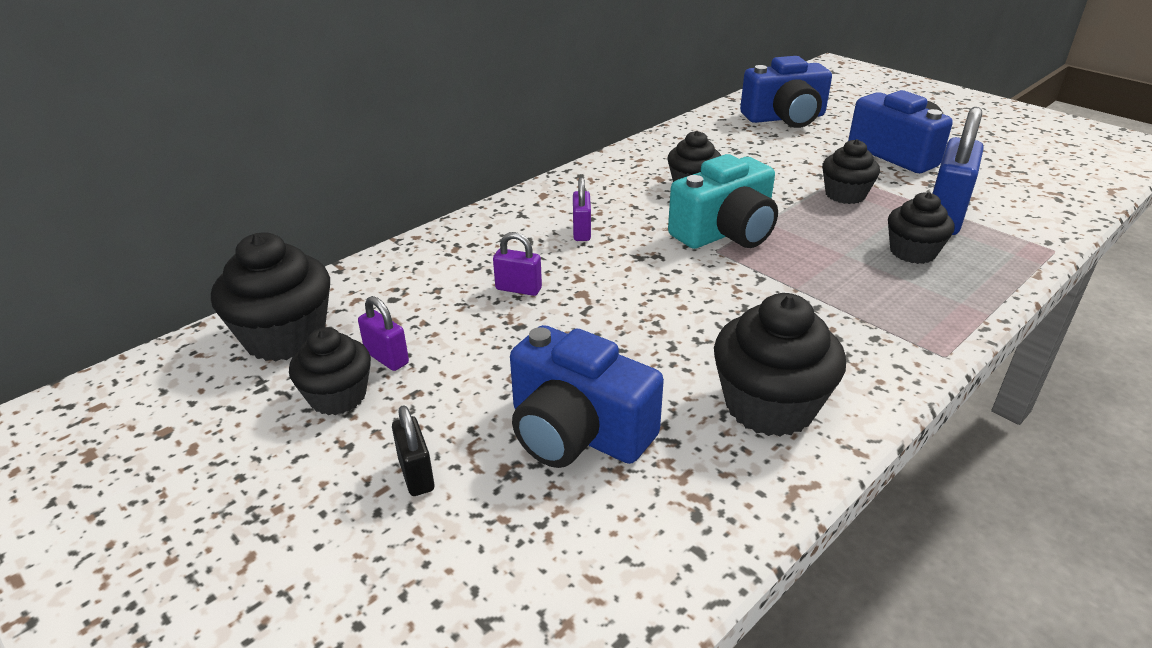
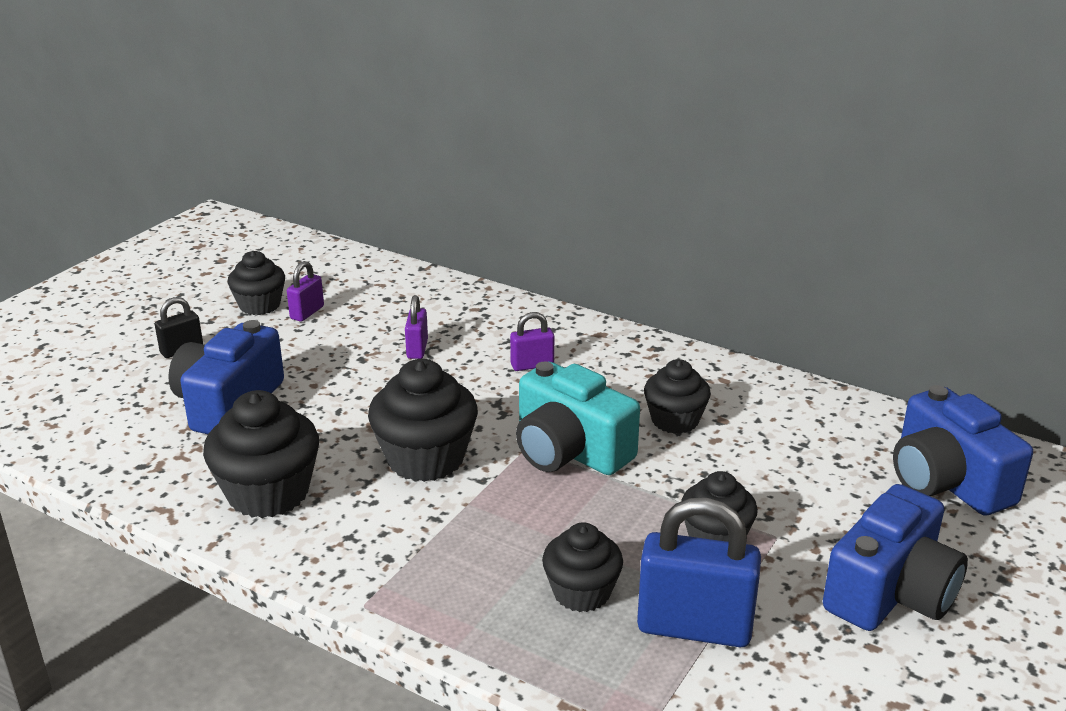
camera: 75 degrees right, 5 degrees down
(285, 337) = (325, 270): black cupcake -> black cupcake (425, 458)

